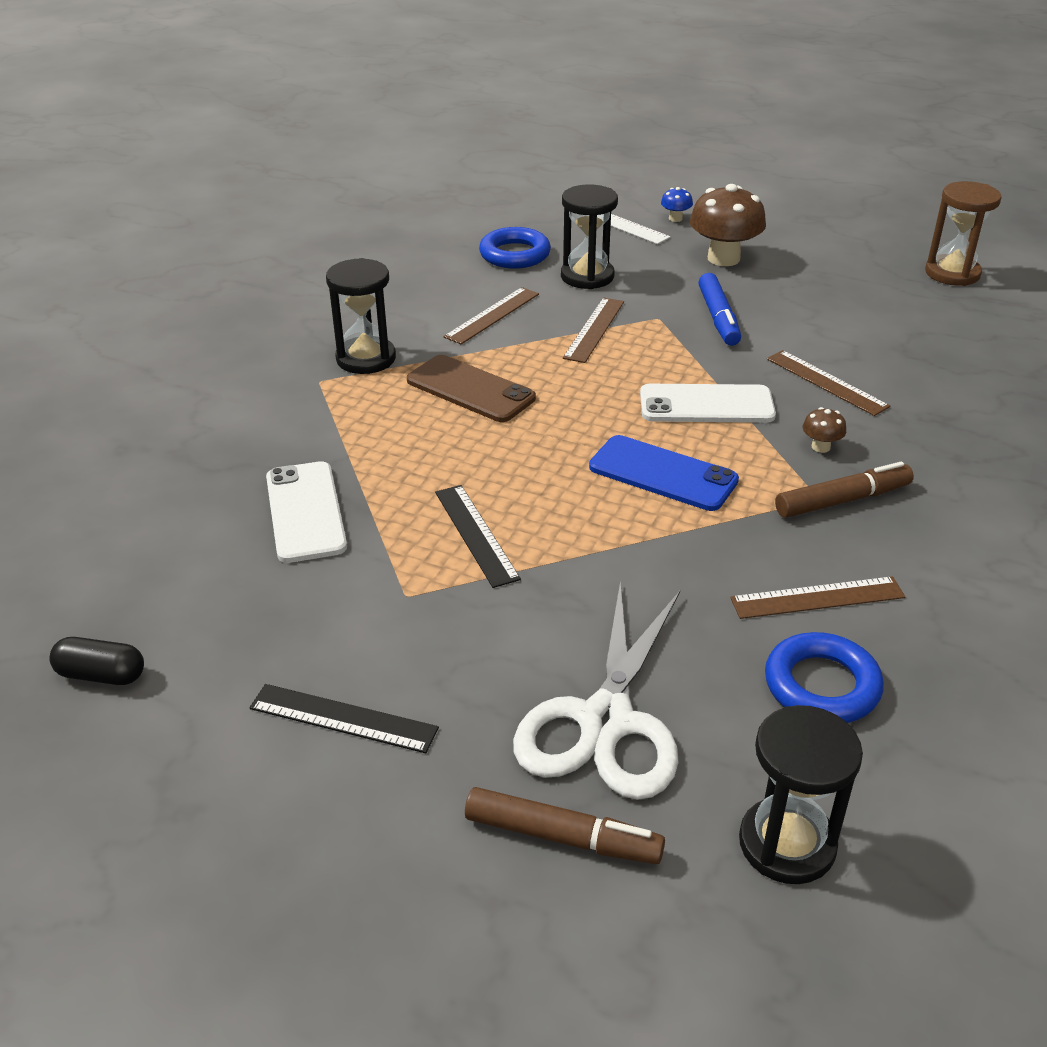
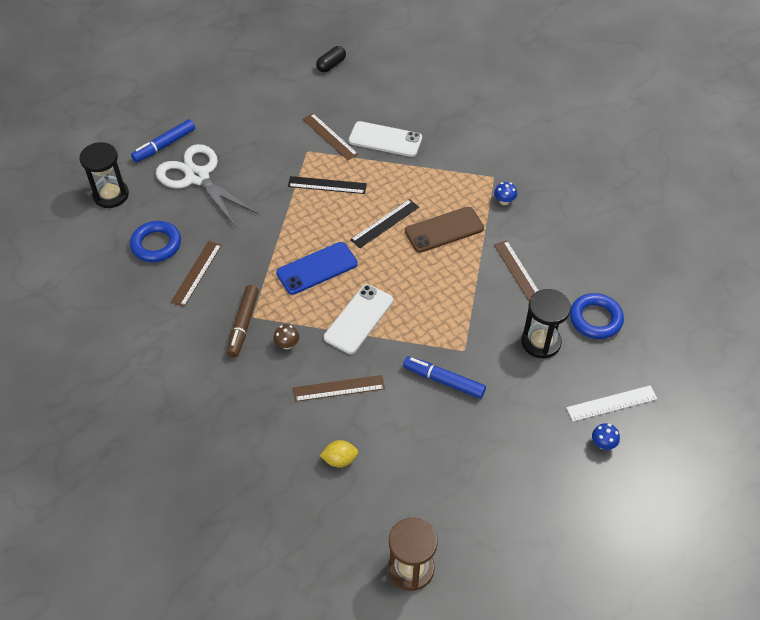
camera: 120 degrees right, 15 degrees up
(343, 718) = (259, 114): black ruler -> black ruler (385, 223)
(366, 358) = (504, 201): black hourglass -> blue mushroom
(562, 837) = (164, 145): brown marker -> blue marker
(594, 329) = (471, 311): brown ruler -> brown ruler (329, 136)
(723, 258) = (521, 434): brown mushroom -> none
(911, 349) = (340, 460): none -> yellow lemon

